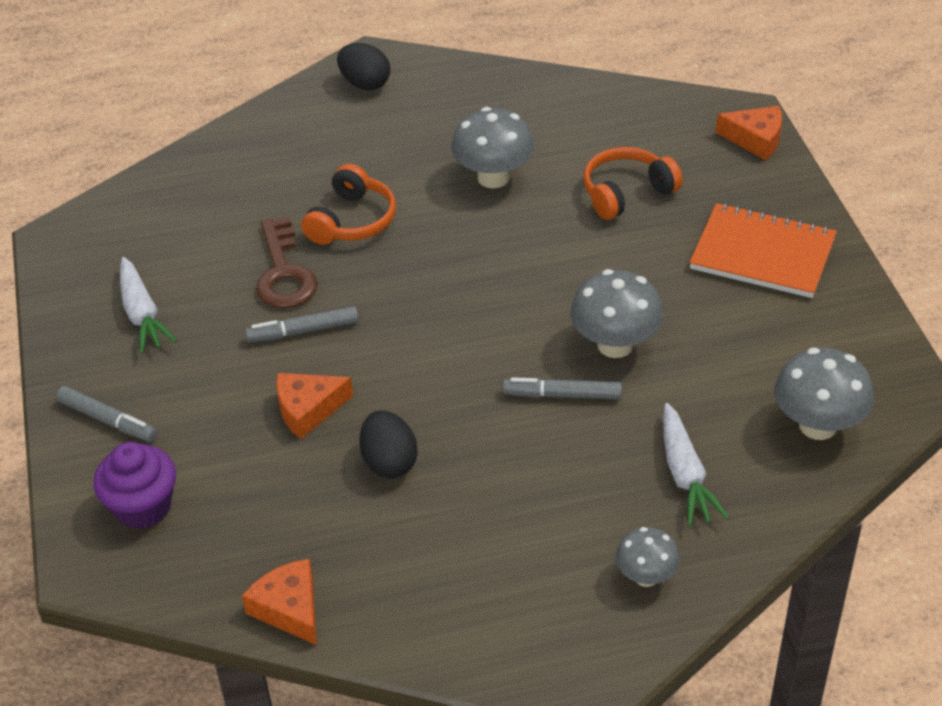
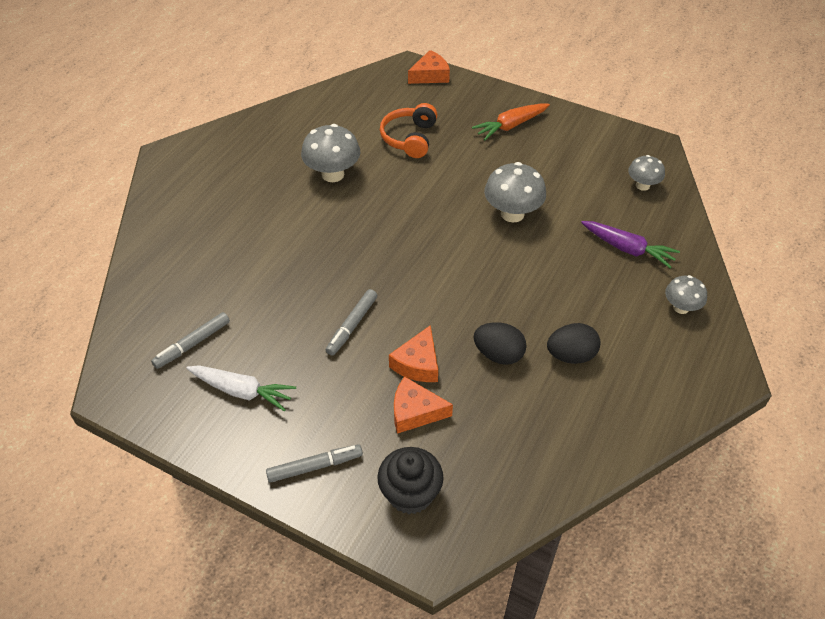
camera: 50 degrees left, 5 degrees up
(143, 507) = (410, 494): purple cupcake -> black cupcake
(284, 273) = (293, 304): brown key -> none
(289, 608) = (565, 470): orange cheese -> orange cheese (415, 412)
(352, 221) = (289, 248): orange headphones -> none
(365, 84) = (184, 171): black egg -> black egg (571, 355)
(562, 395) = (525, 255): grey marker -> grey marker (192, 344)
(685, 474) = (627, 249): white carrot -> purple carrot
(762, 254) = (511, 126): orange notebook -> orange carrot
(818, 425) = (642, 185): grey mushroom -> grey mushroom, size x0.61

